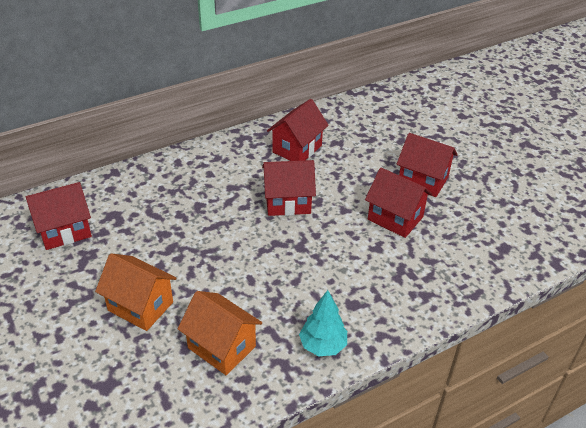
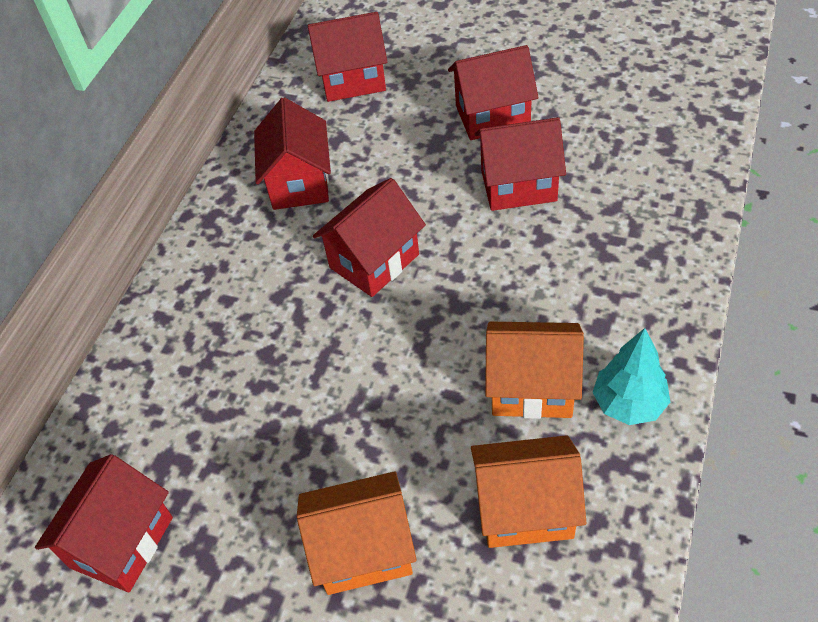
camera: 35 degrees left, 10 degrees up
(288, 304) = (532, 388): none -> orange house
(376, 122) = (353, 80): none -> red house

